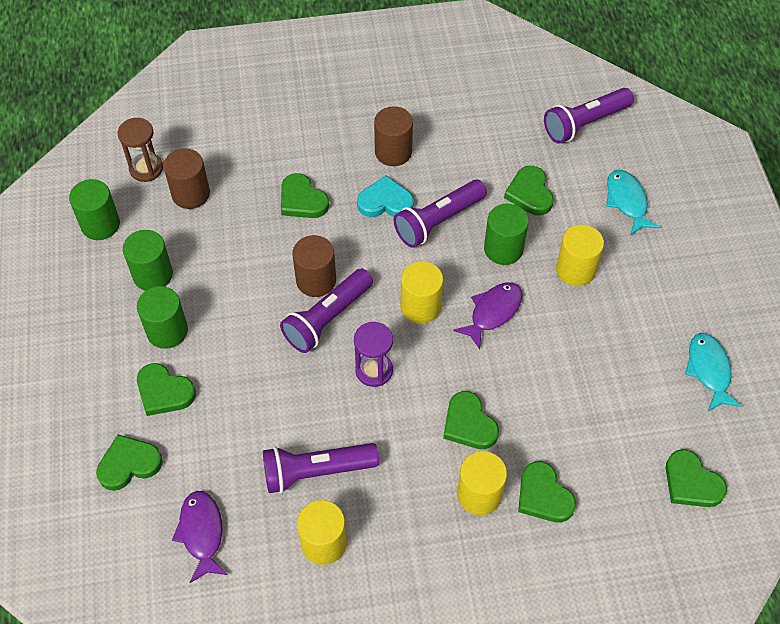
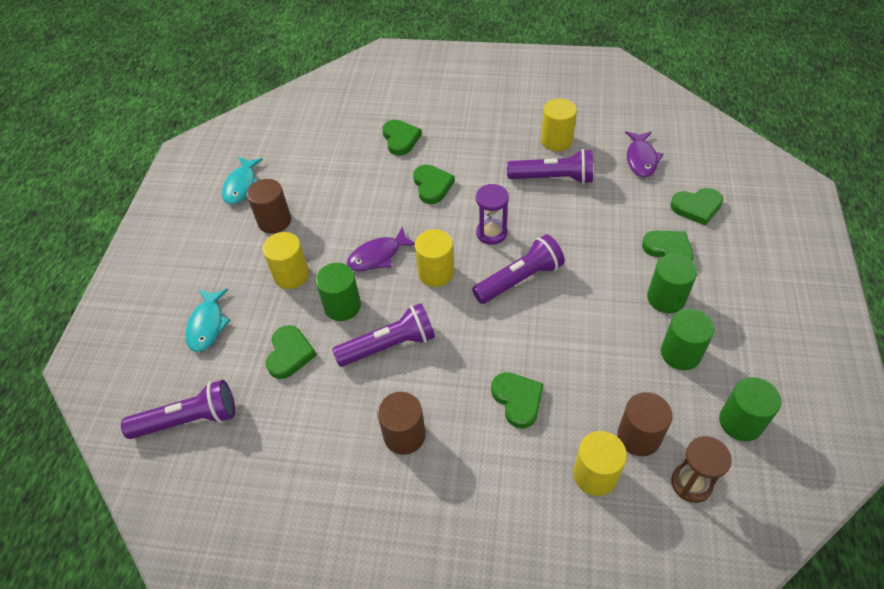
camera: 160 degrees left, 5 degrees down
(316, 280) = (522, 314): brown cylinder -> brown cylinder (274, 221)
(385, 202) = (433, 378): turquoise heart -> none
(479, 494) = (443, 147): yellow cylinder -> yellow cylinder (595, 475)
(691, 483) = (302, 129): green heart -> none

